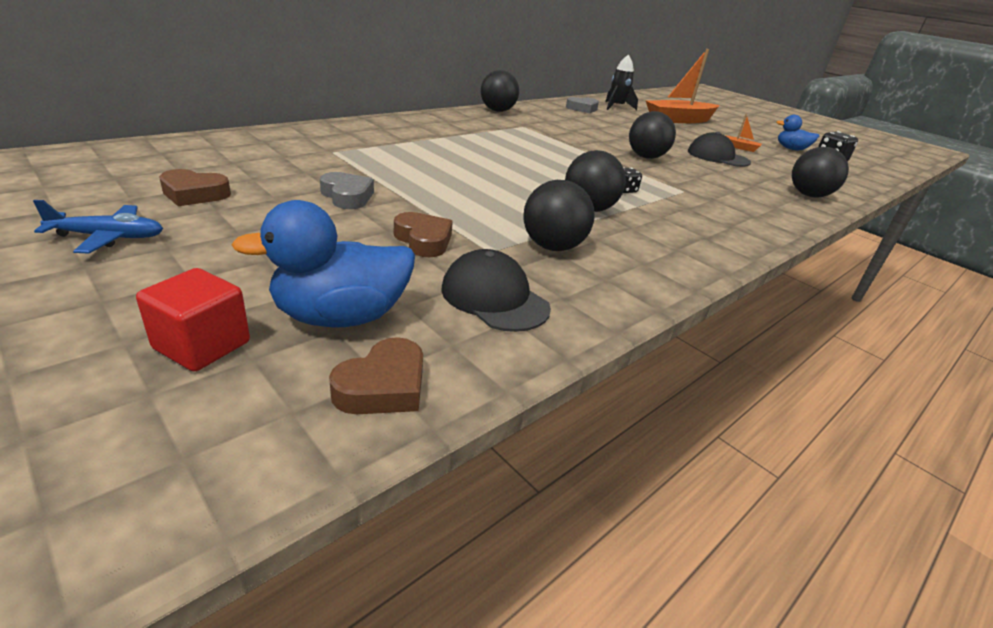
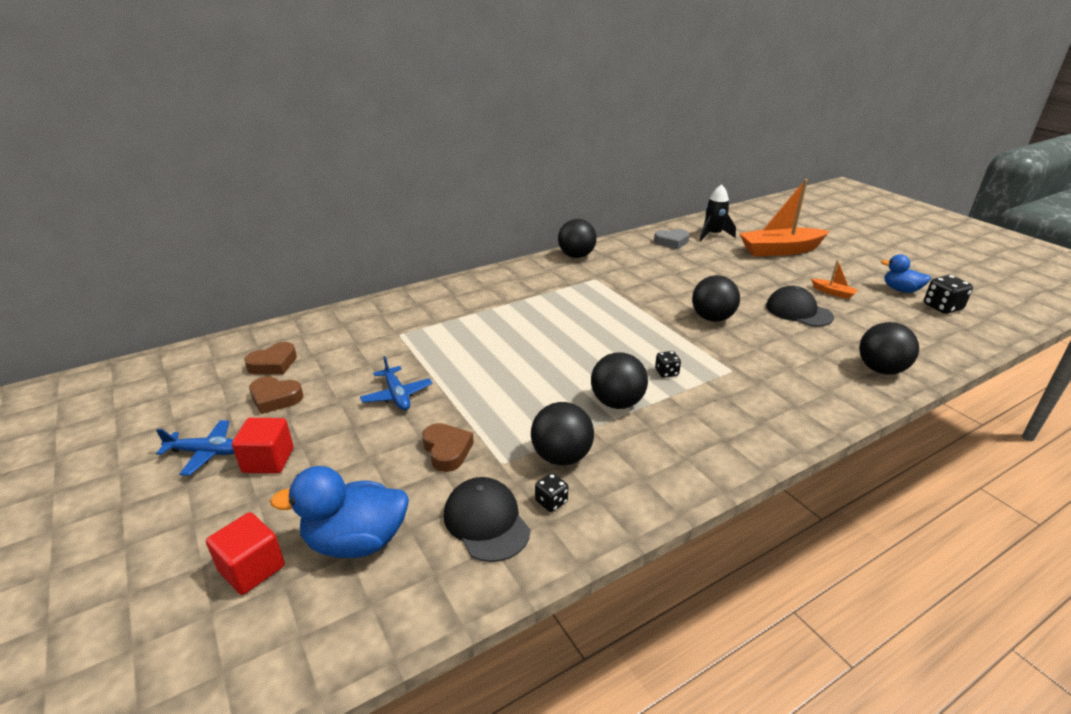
camera: 15 degrees right, 0 degrees up
(199, 245) = (268, 460): none -> red cube
(347, 196) = (397, 395): grey heart -> blue plane
(383, 386) = (369, 616): brown heart -> brown heart (273, 364)
(559, 281) = (551, 502): none -> black dice

